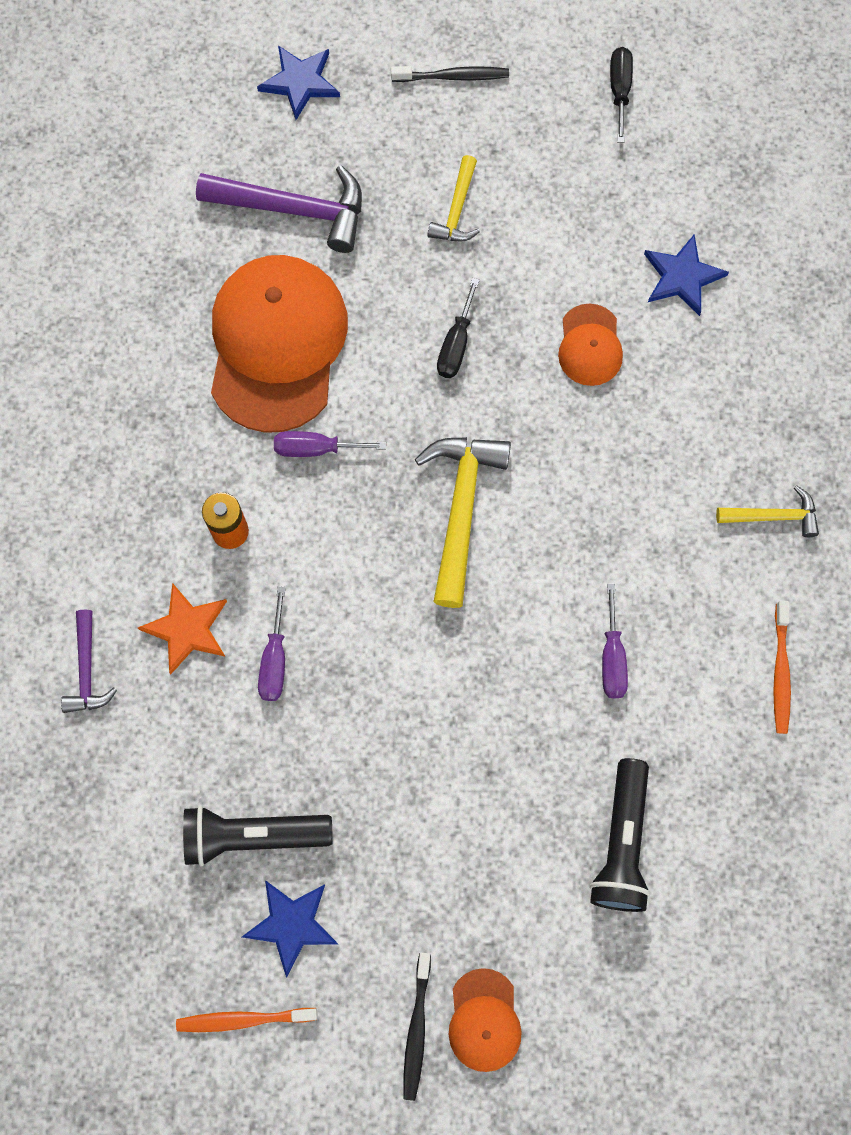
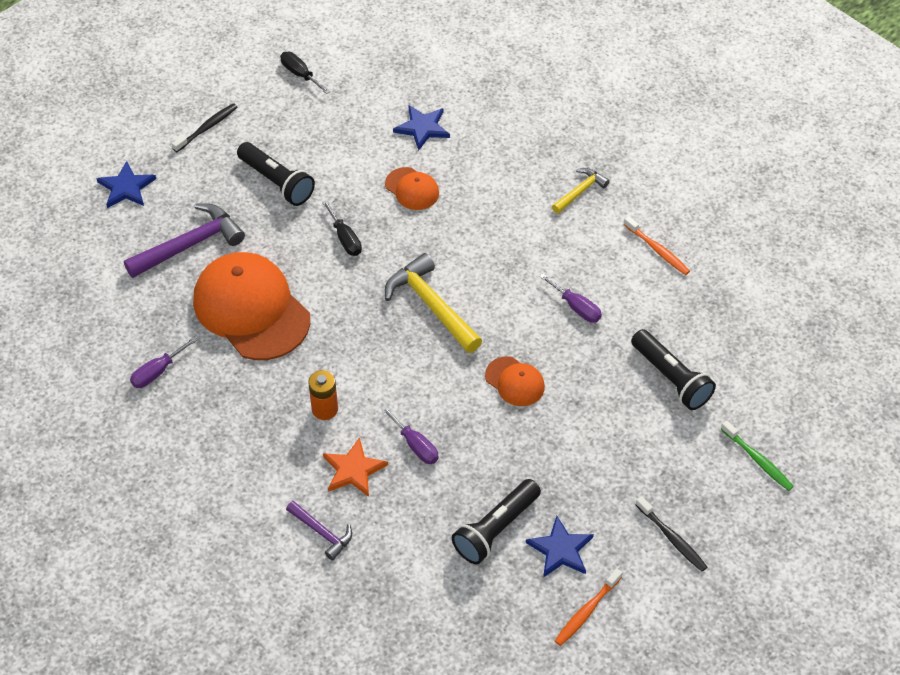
camera: 45 degrees left, 20 degrees down
(316, 448) = (326, 338): purple screwdriver -> purple screwdriver (157, 372)
(456, 210) = (277, 182): yellow hammer -> black flashlight
(484, 1020) = (698, 506): orange cap -> orange cap (515, 381)
(608, 1033) = (758, 460): none -> green toothbrush

